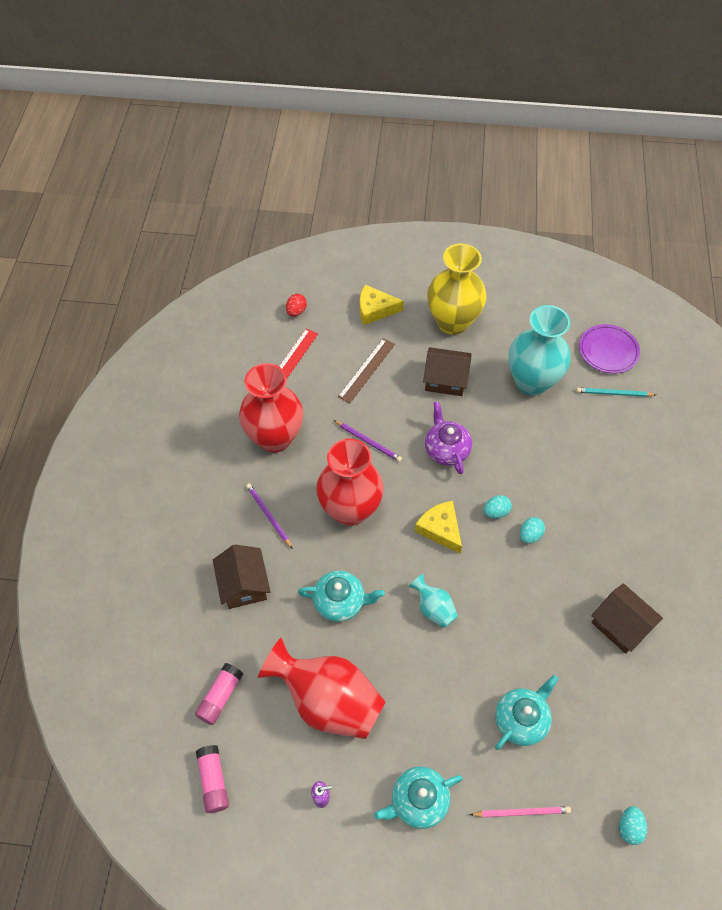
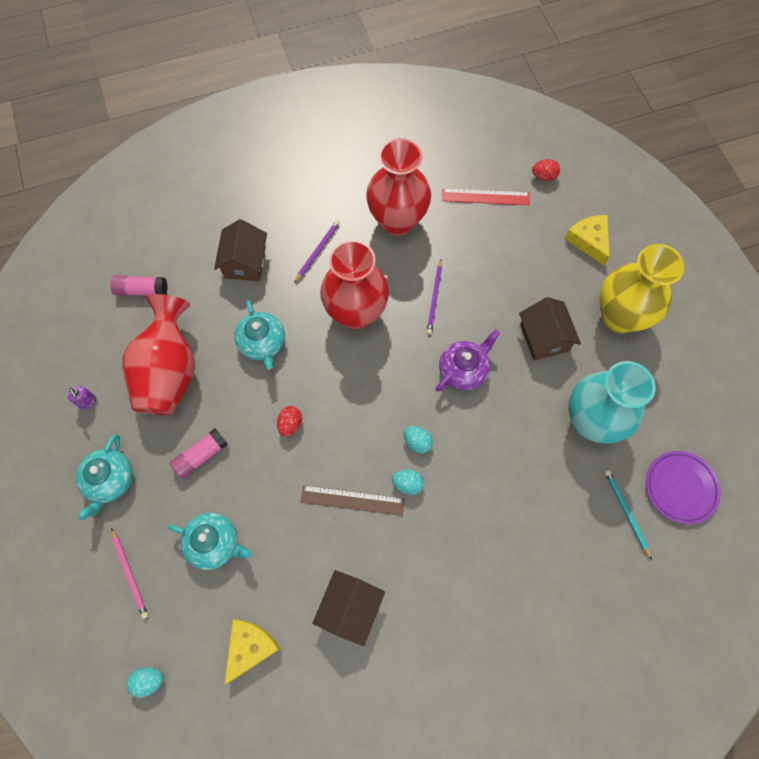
camera: 65 degrees right, 10 degrees up
(213, 781) = (73, 317): pink glue stick -> pink glue stick (201, 456)
(244, 584) = (245, 262): brown house -> brown house turned 45 degrees counterclockwise
(367, 370) = (513, 263): brown ruler -> brown ruler (352, 500)
(418, 800) = (110, 480): turquoise teapot -> turquoise teapot turned 120 degrees counterclockwise
(433, 608) = (290, 424): turquoise vase -> red egg
(440, 529) = (374, 398): yellow cheese -> yellow cheese (250, 647)

